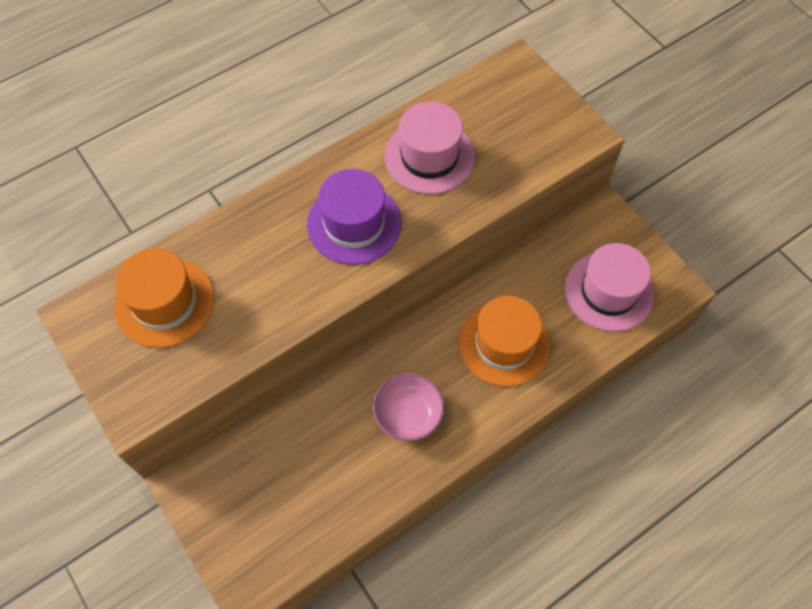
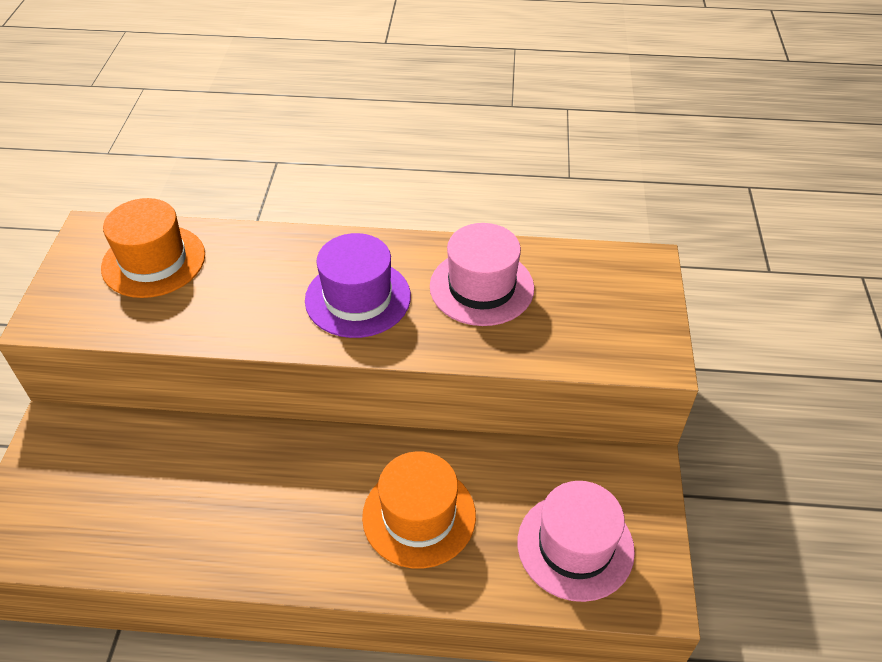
camera: 40 degrees right, 15 degrees down
(408, 414) = (269, 510): pink bowl -> none

